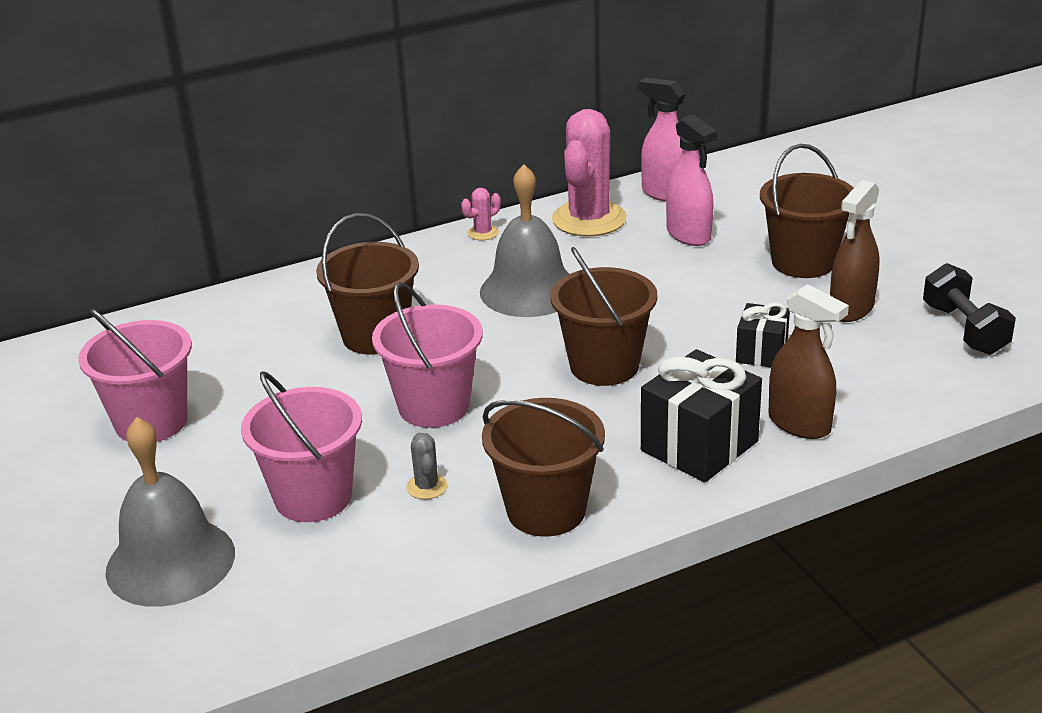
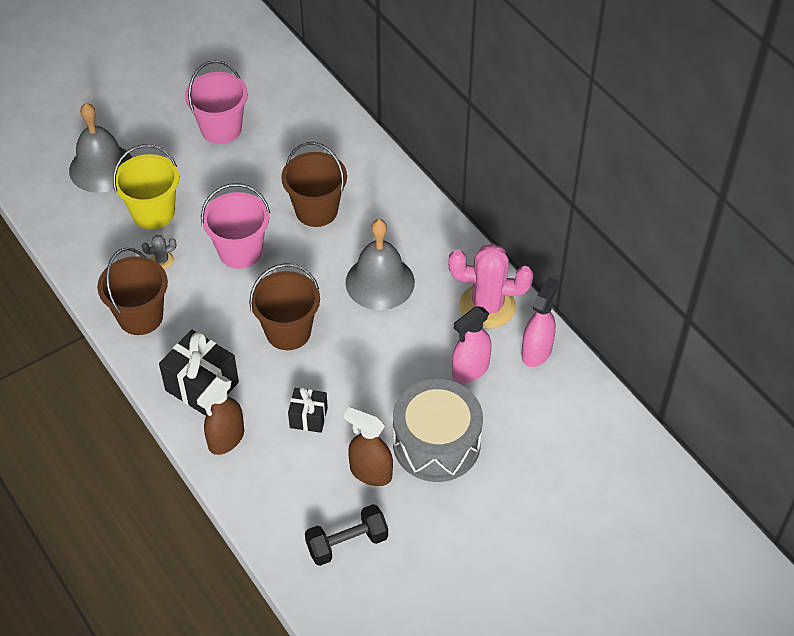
camera: 80 degrees right, 20 degrees up
(313, 497) = (153, 213): pink bucket -> yellow bucket
(483, 233) = (458, 246): pink cactus -> none
(803, 262) = (436, 443): brown bucket -> grey drum

